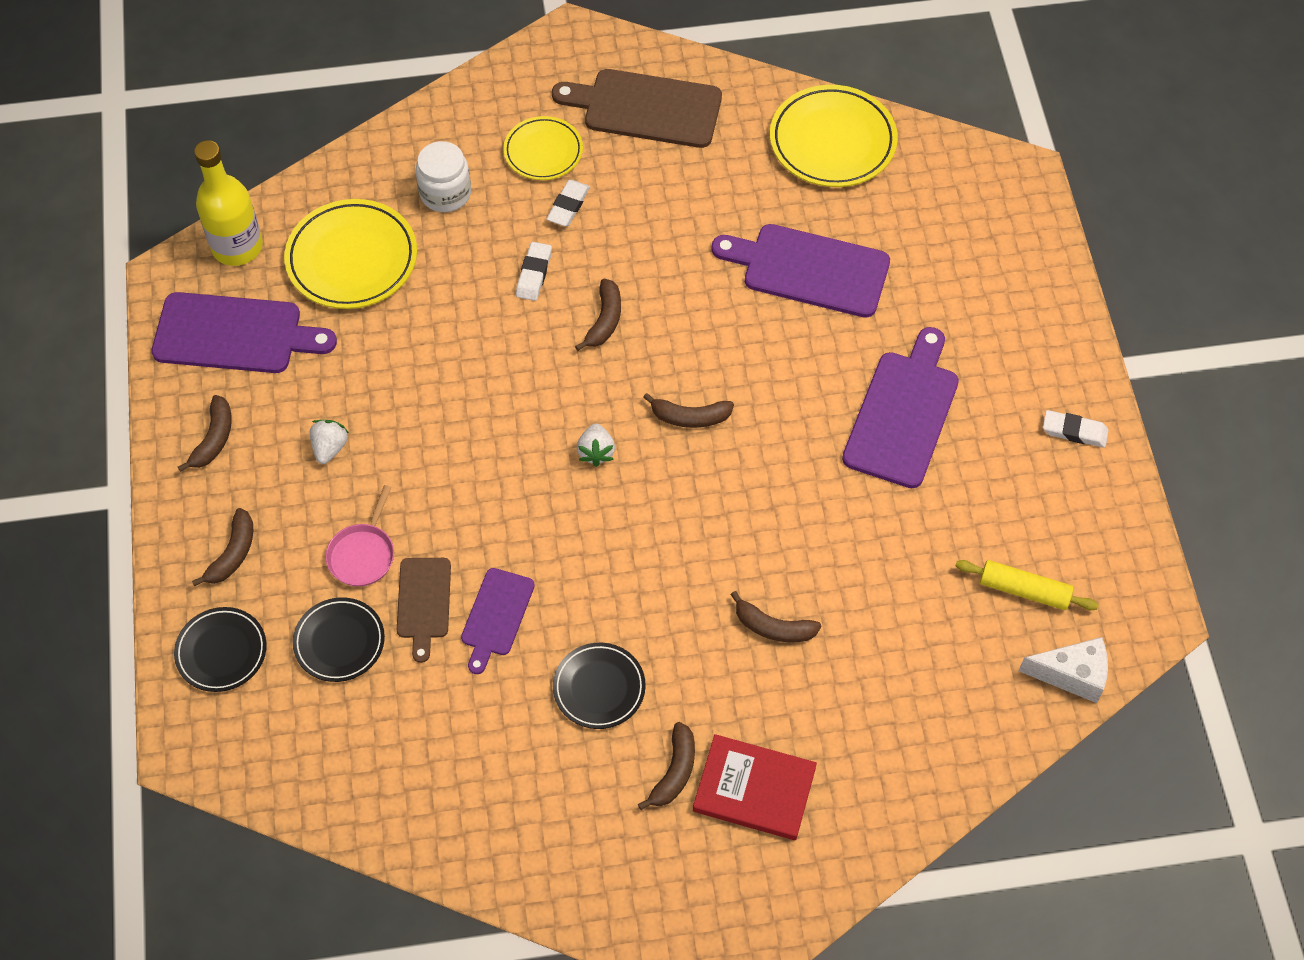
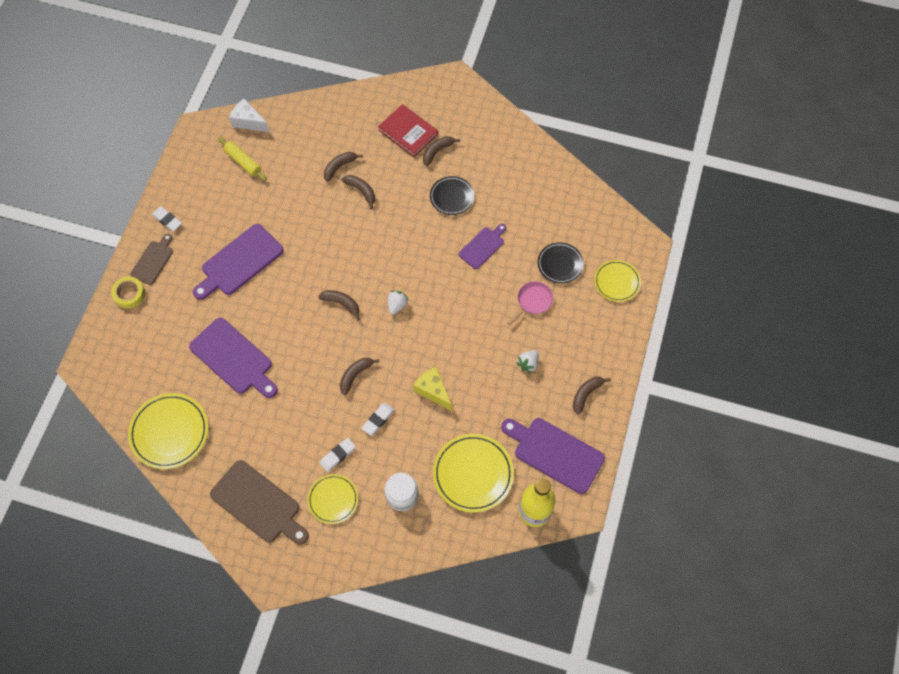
camera: 155 degrees left, 5 degrees up
(221, 652) = (617, 282): black plate -> yellow plate
(233, 554) = (596, 328): brown banana -> brown banana (339, 167)
(424, 602) = (513, 266): brown cutting board -> brown cutting board (153, 261)
(469, 346) = (433, 391): none -> yellow cheese
(1040, 294) = (129, 294): none -> yellow tape

